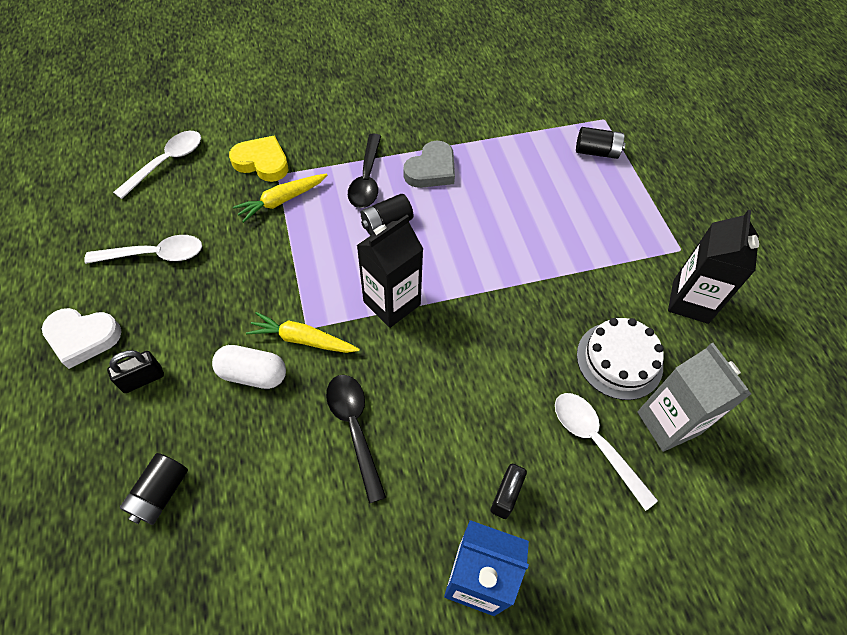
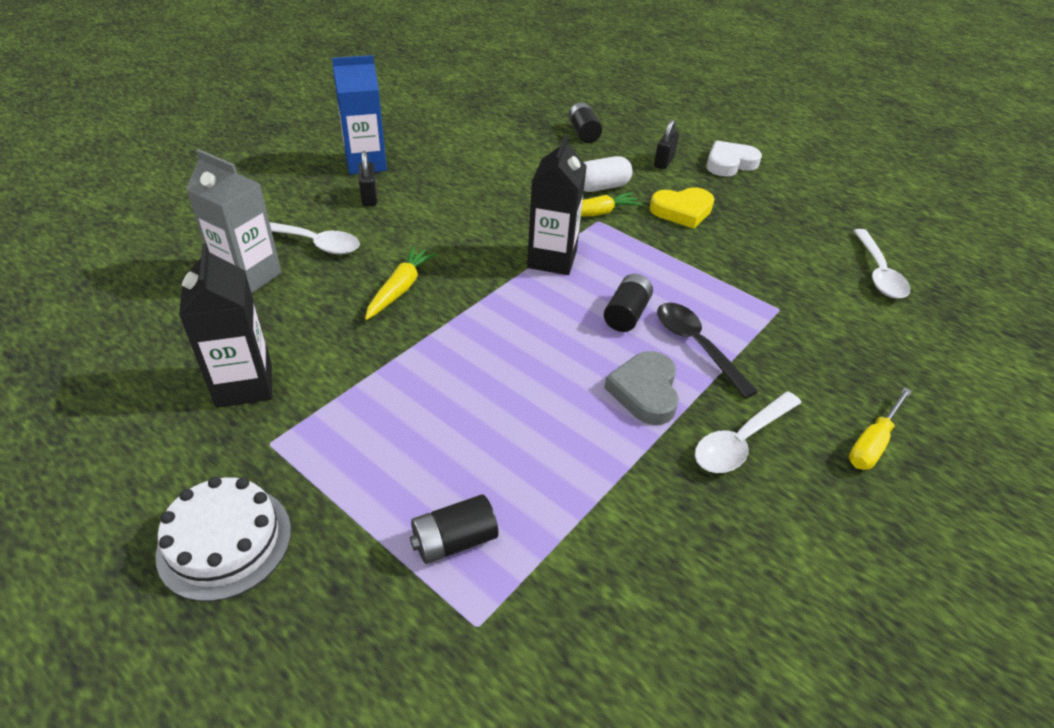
camera: 145 degrees right, 15 degrees down
(154, 255) = (767, 214): white spoon -> white spoon (741, 441)
(262, 162) = (809, 312): yellow heart -> yellow heart (682, 211)
(282, 201) = (741, 289): yellow carrot -> yellow carrot (400, 289)
(342, 89) = (872, 443): none -> yellow screwdriver
(355, 429) = (502, 189): black spoon -> none
(619, 360) = (312, 301): white cake -> white cake (225, 541)

